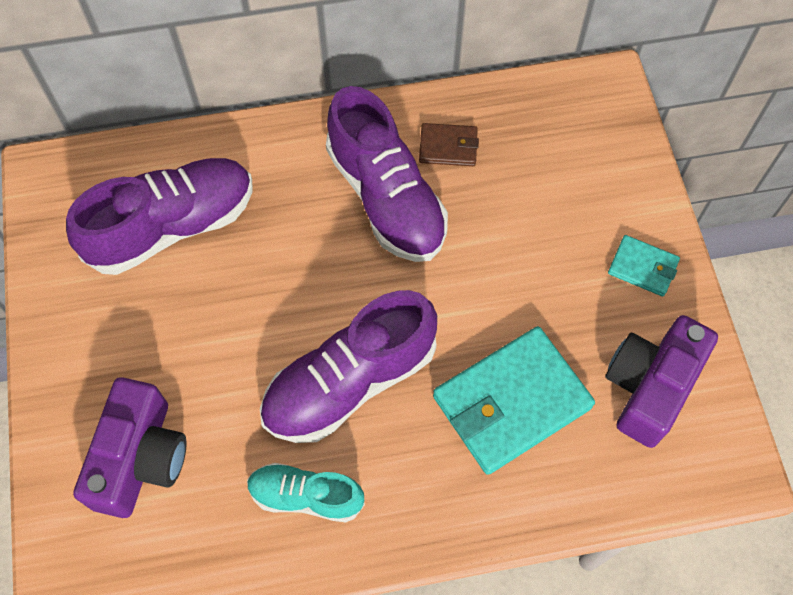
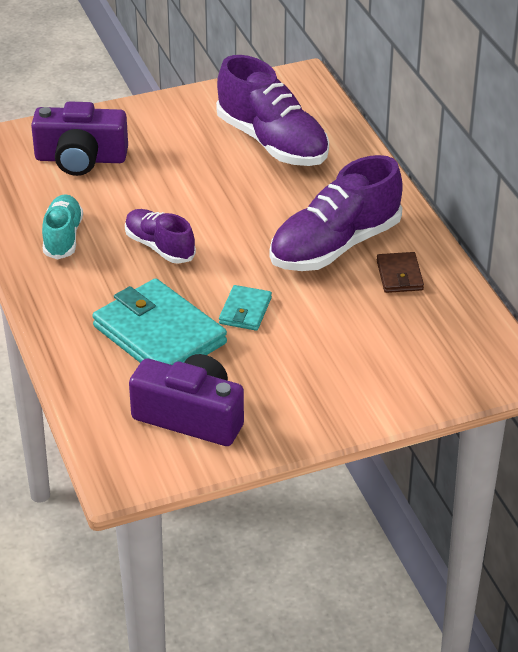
camera: 80 degrees right, 25 degrees down
(350, 382) = (159, 247): purple shoe -> purple shoe, size x0.58
(642, 267) = (311, 406): turquoise wallet -> turquoise wallet (245, 311)

